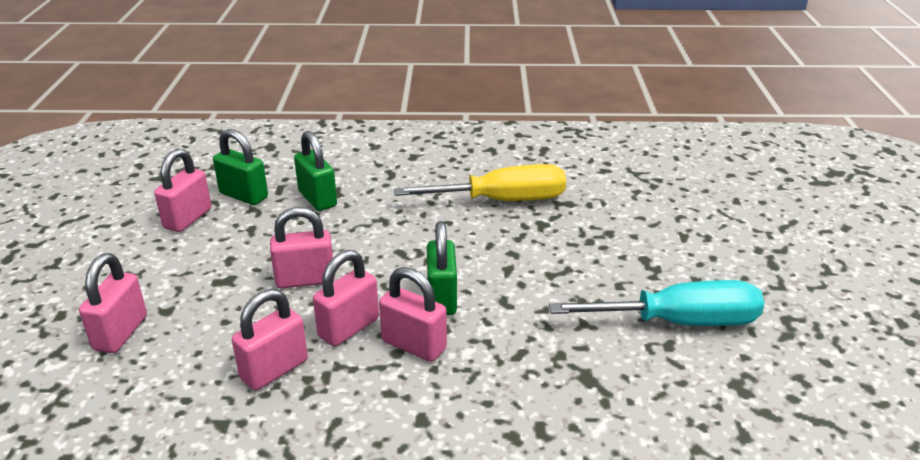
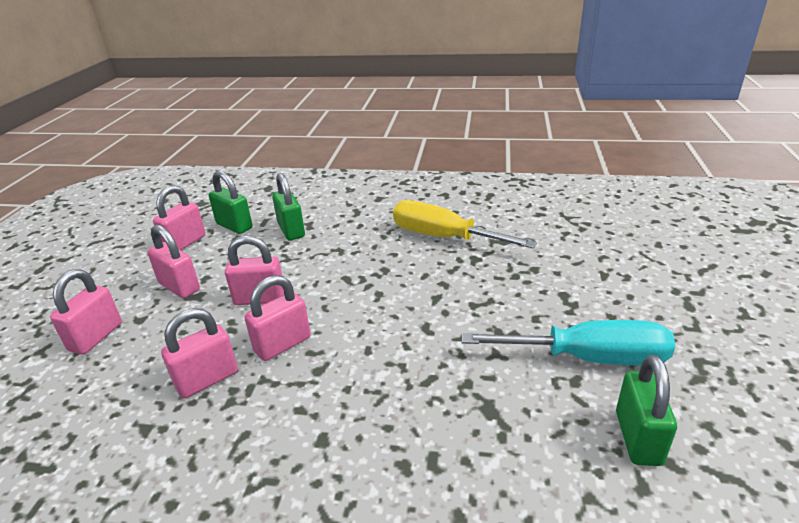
camera: 10 degrees right, 0 degrees up
(414, 345) = (334, 364): pink padlock -> pink padlock (179, 287)
(442, 298) = (371, 321): green padlock -> green padlock (638, 438)
(501, 201) = (444, 237): yellow screwdriver -> yellow screwdriver turned 150 degrees counterclockwise

